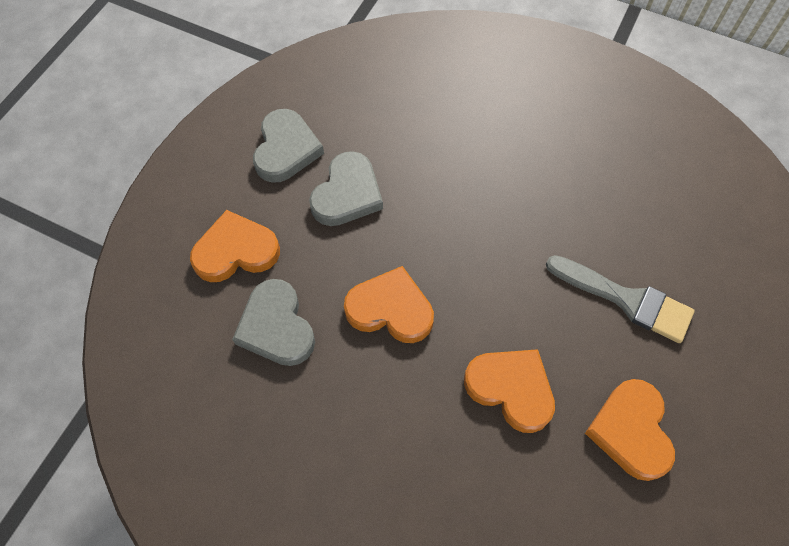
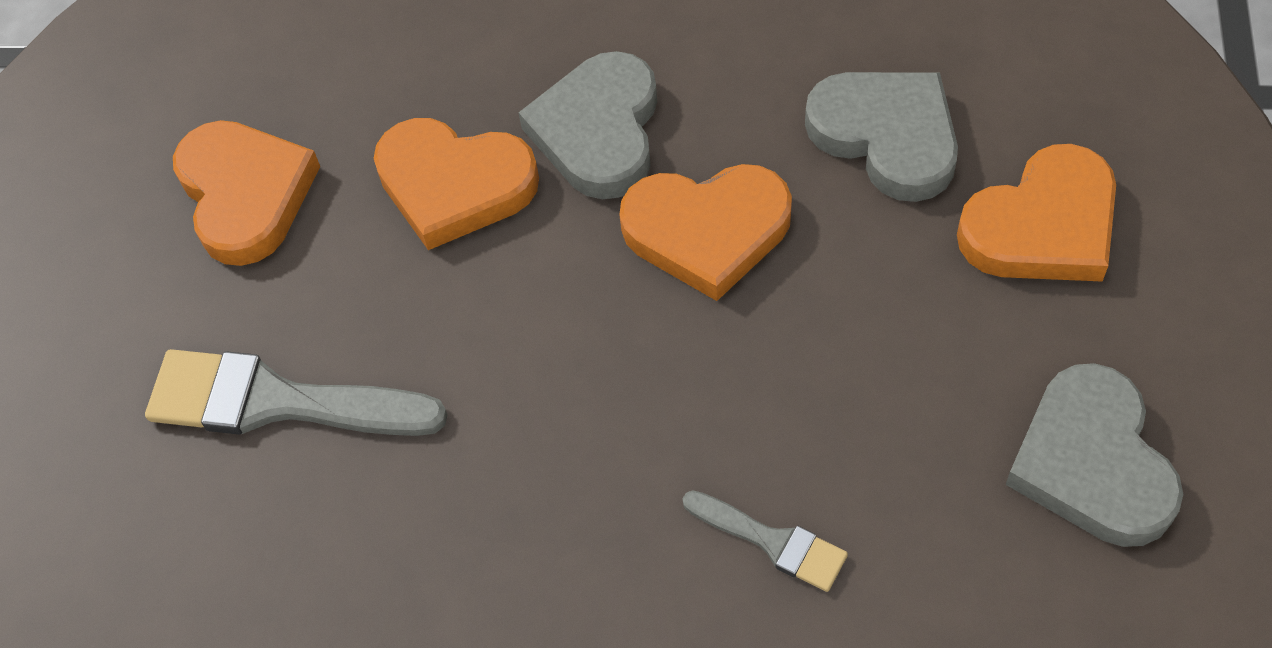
camera: 165 degrees right, 5 degrees down
(347, 194) = (902, 412): grey heart -> grey heart (599, 131)
(425, 164) = (772, 542): none -> grey brush

